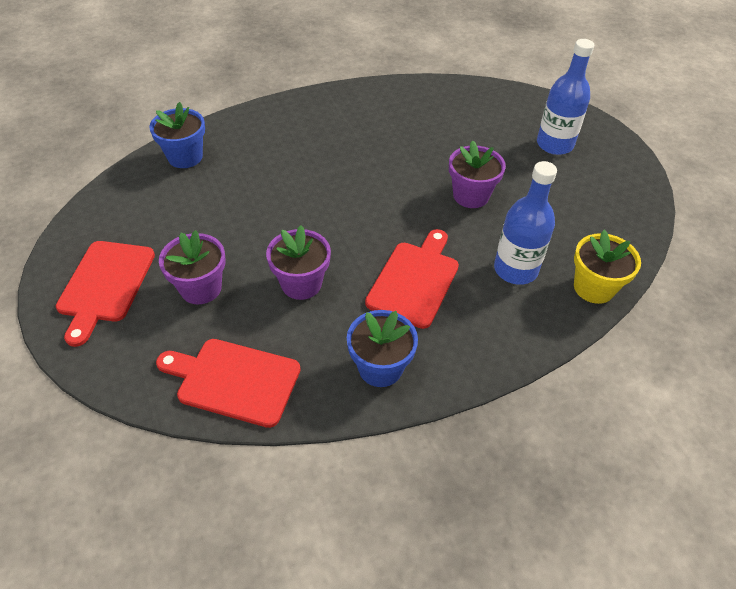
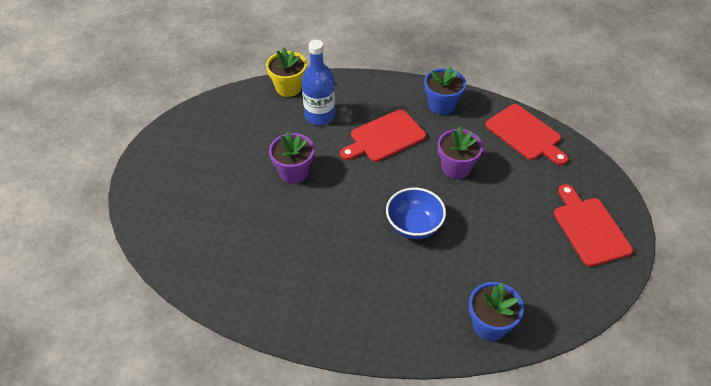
camera: 145 degrees left, 0 degrees up
(105, 285) = (589, 228): red cutting board -> red cutting board turned 60 degrees counterclockwise
(201, 288) = (523, 195): purple flower pot -> none
(306, 202) = (414, 226): none -> blue bowl
(554, 144) = (187, 181): blue bottle -> none

